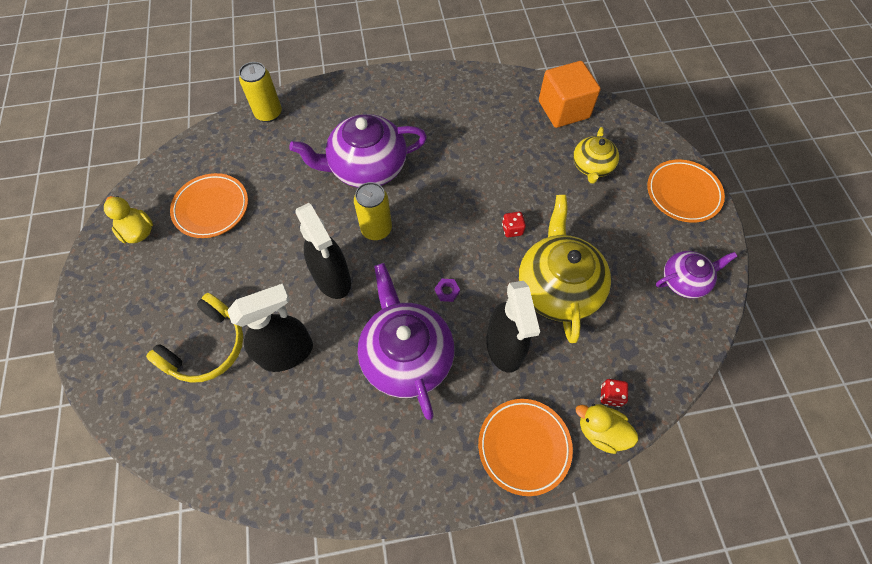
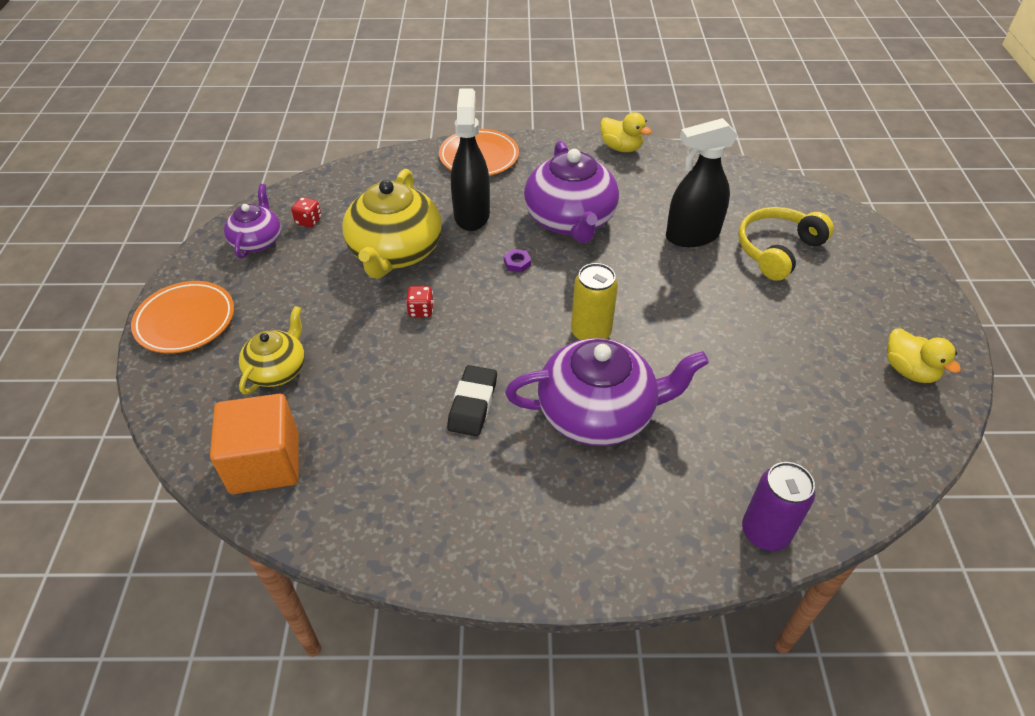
camera: 170 degrees left, 15 degrees down
(211, 208) = (817, 387): orange plate -> none
(268, 113) = (765, 532): yellow can -> purple can
(332, 278) = (646, 290): black spray bottle -> none
(451, 162) = (473, 404): none -> black eraser
(600, 431) = (410, 158): yellow duck -> yellow duck (621, 148)
(610, 395) = (389, 175): red dice -> red dice (308, 221)
(684, 280) = (257, 241): purple teapot -> purple teapot turned 105 degrees clockwise

